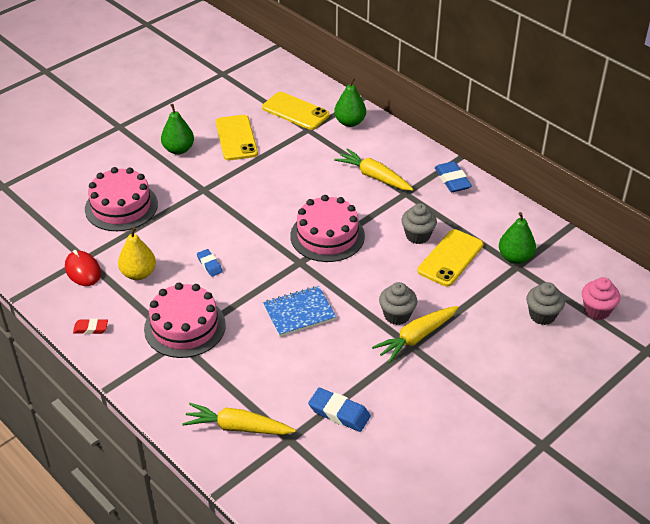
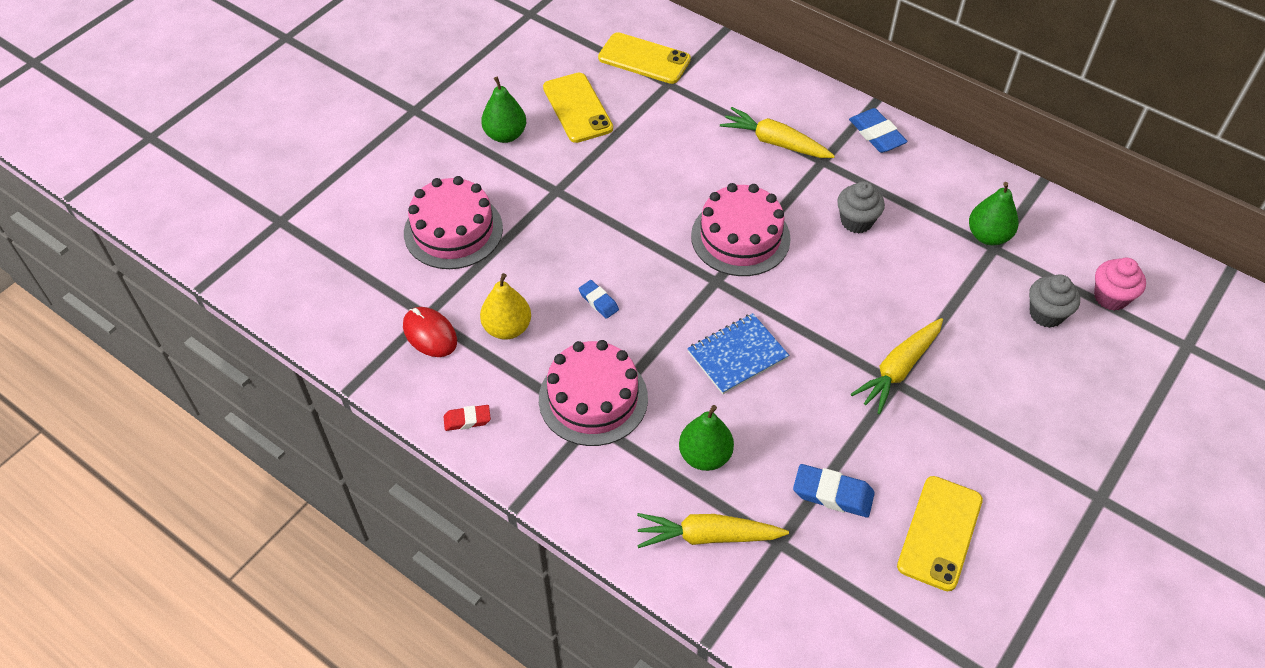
camera: 10 degrees left, 10 degrees up
(350, 122) = (720, 66): green pear -> green pear (705, 456)
(397, 315) = (864, 341): grey cupcake -> none
(450, 258) = (907, 248): yellow phone -> yellow phone (940, 533)

